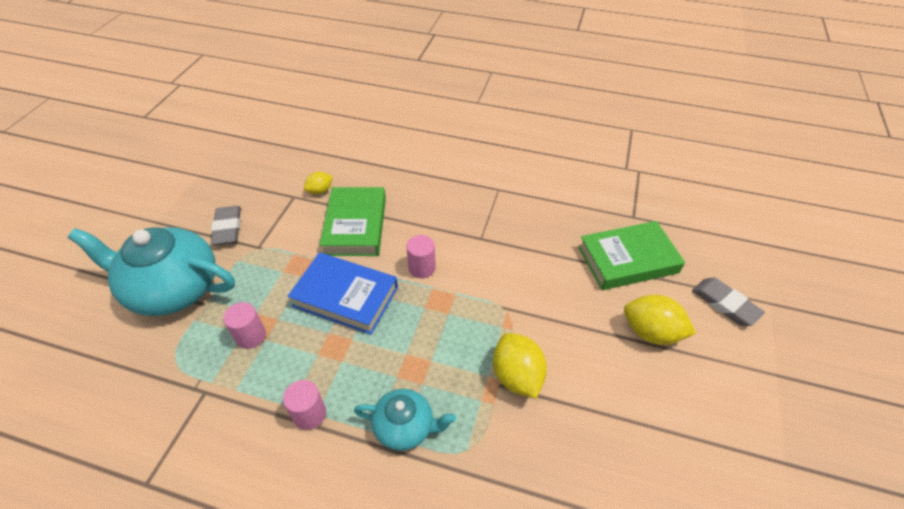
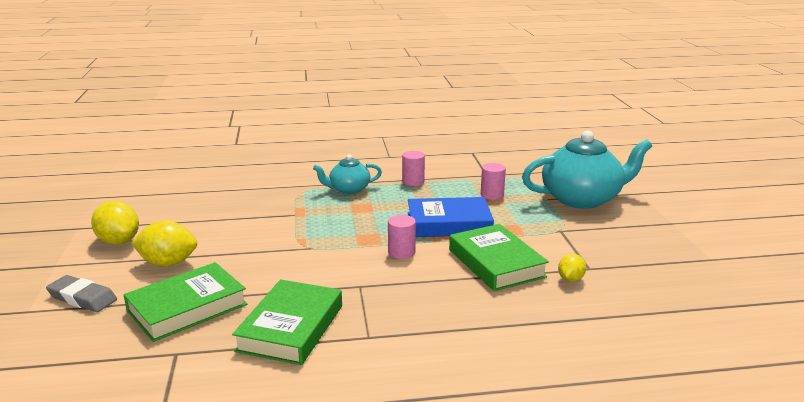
camera: 155 degrees right, 25 degrees down
(228, 228) = (606, 234): grey eraser -> none
(517, 376) = (282, 220): yellow lemon -> yellow lemon (118, 241)
(549, 213) = (291, 328): none -> green book

